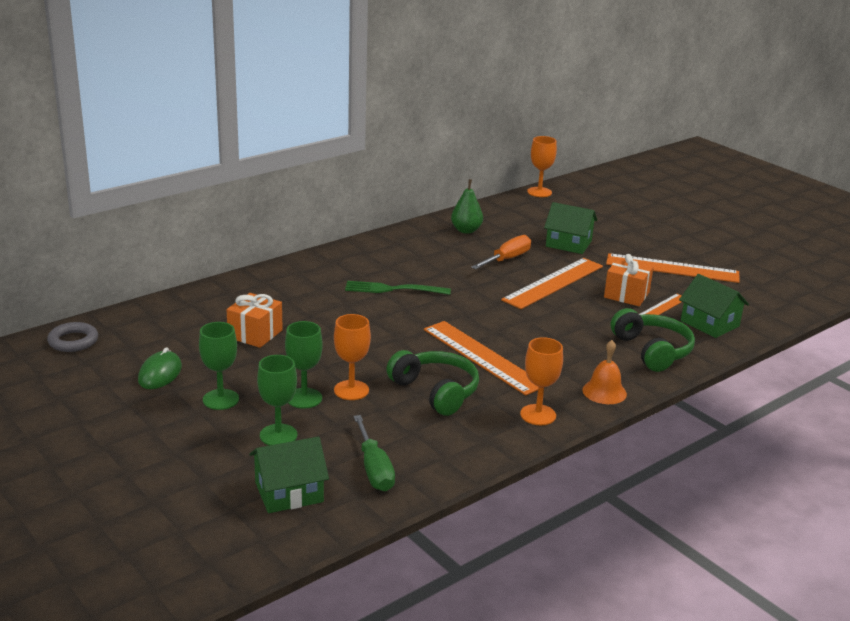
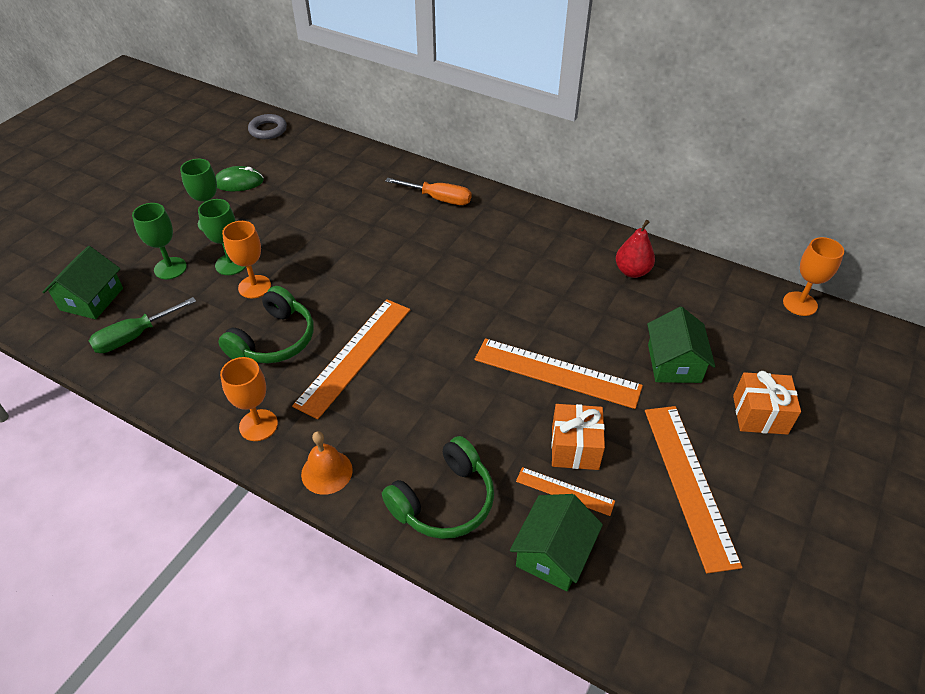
camera: 70 degrees right, 20 degrees up
(255, 334) = (323, 206): orange gift -> orange gift (760, 414)
(289, 492) = (92, 299): green house -> green house turned 60 degrees clockwise
(393, 289) = (456, 258): green fork -> none
(466, 230) = (632, 271): green pear -> red pear
(507, 259) = (586, 320): orange screwdriver -> orange screwdriver (438, 199)

